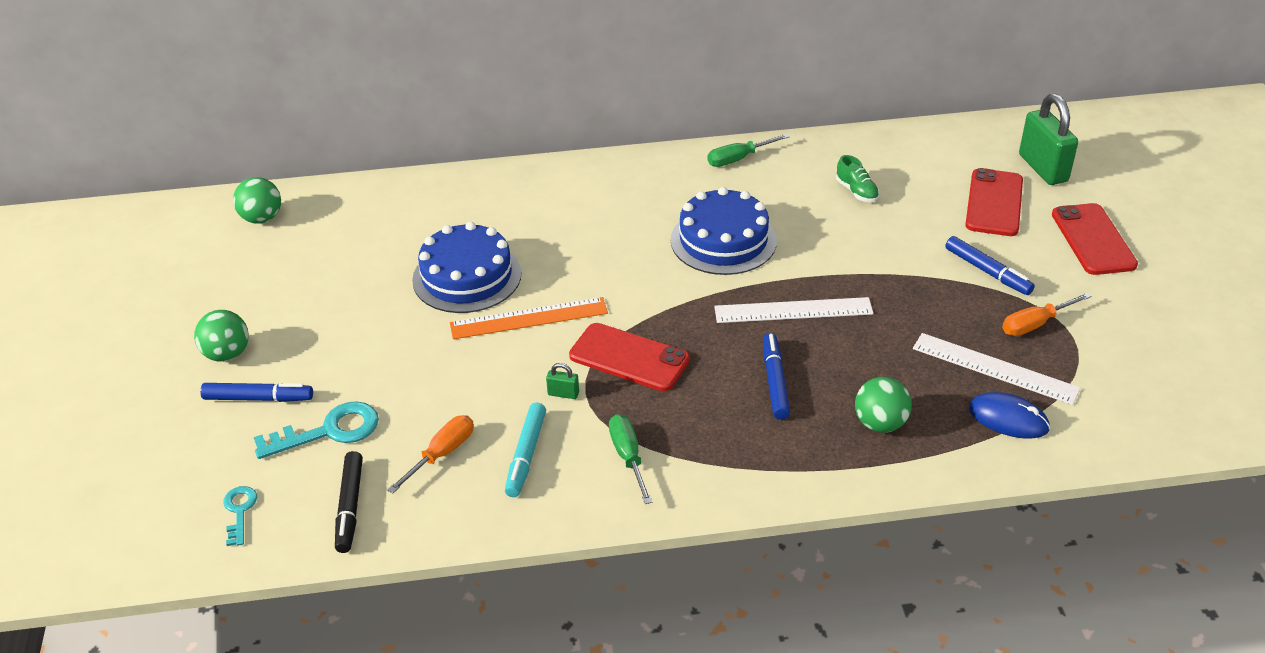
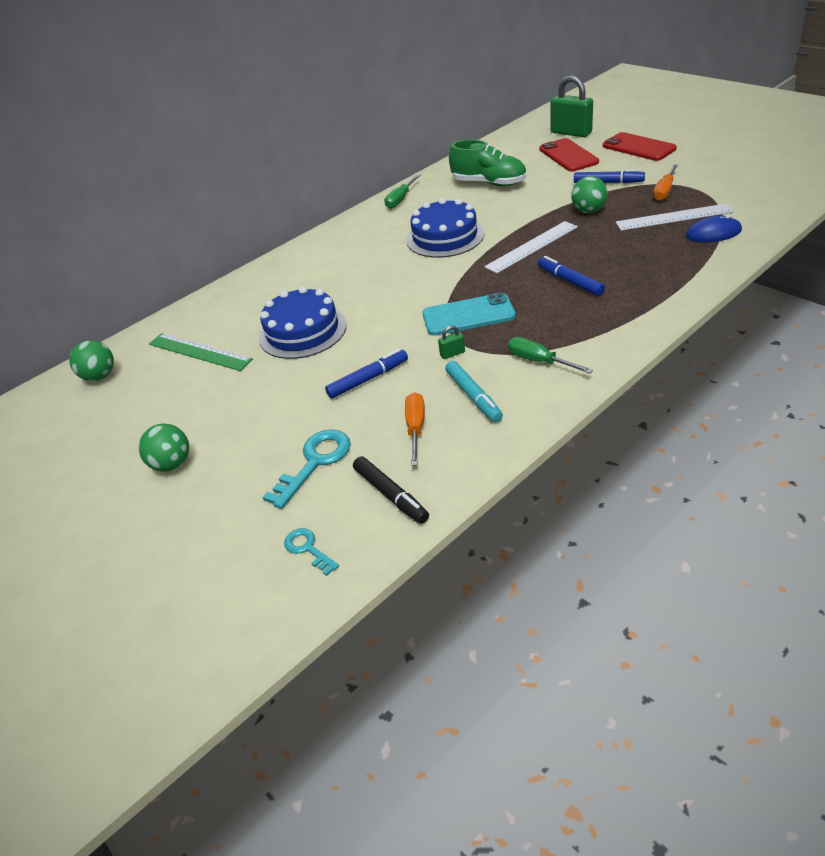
camera: 30 degrees left, 0 degrees up
(258, 398) = (233, 475): blue marker -> blue marker (368, 379)
(361, 243) = (199, 352): none -> green ruler
(529, 318) = (375, 330): orange ruler -> none
(629, 358) = (468, 315): red phone -> turquoise phone
(856, 192) = (489, 183): green shoe -> green shoe, size x1.96
(880, 424) = (654, 269): green ball -> green ball (588, 211)

